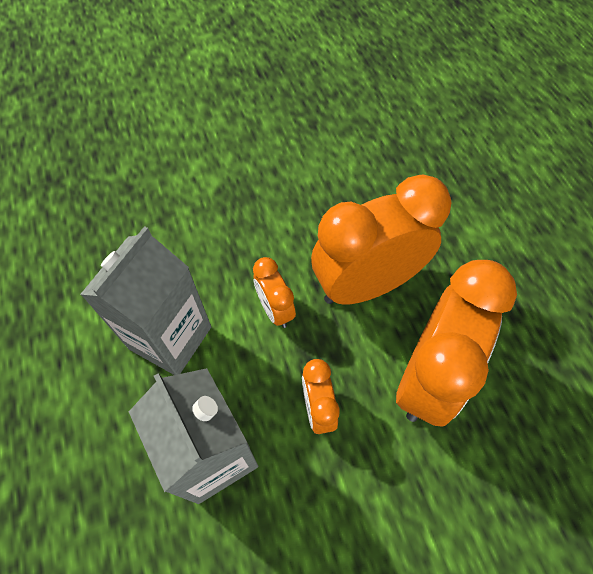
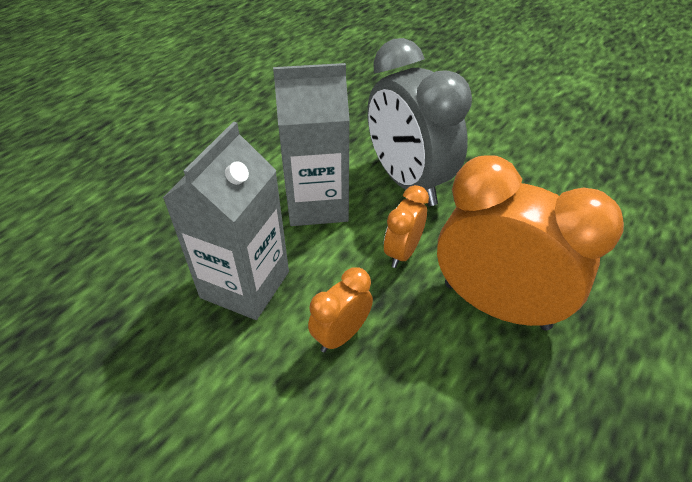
camera: 55 degrees right, 15 degrees down
(206, 251) = (407, 182): none -> grey clock
(428, 376) = (455, 415): orange clock -> none

